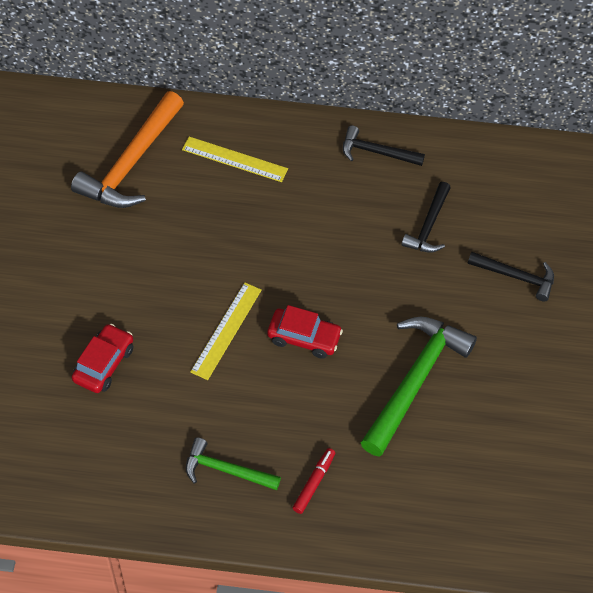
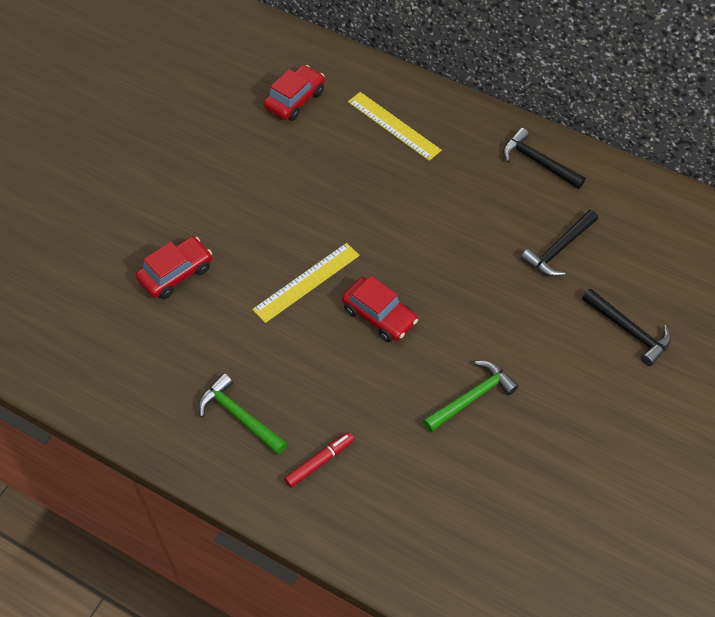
camera: 25 degrees right, 0 degrees up
(132, 163) = (295, 100): orange hammer -> red car
(414, 380) = (471, 397): green hammer -> green hammer, size x0.56

